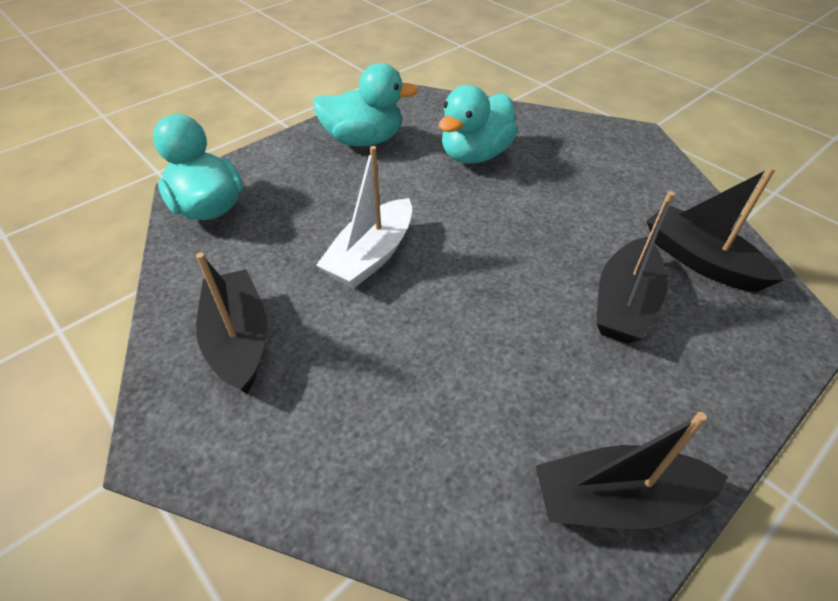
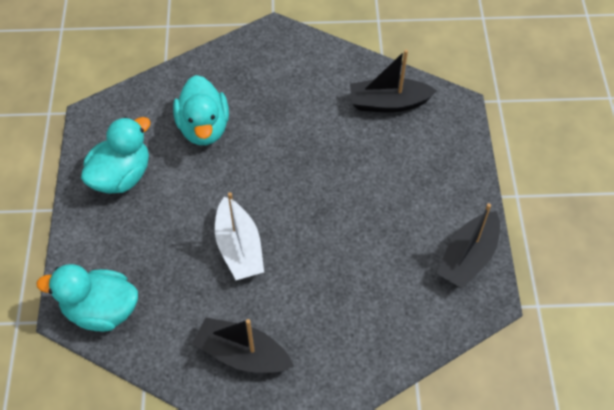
camera: 50 degrees left, 10 degrees up
(624, 303) = (382, 161): black boat -> none

